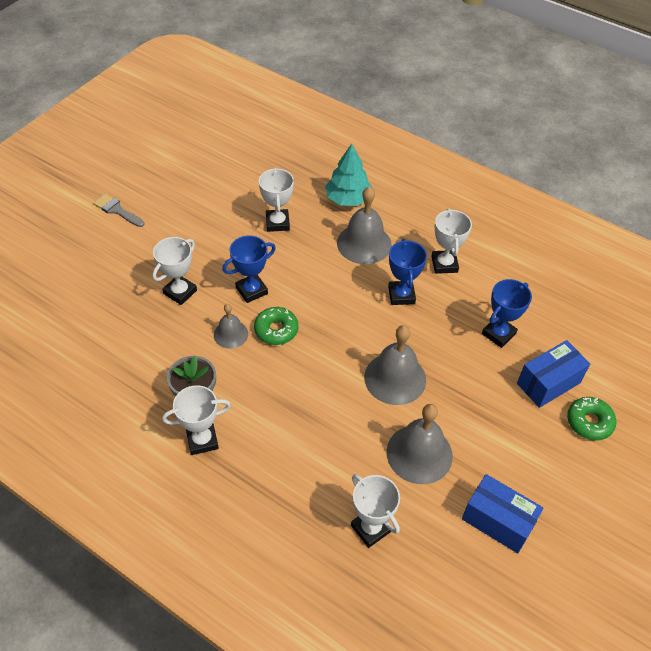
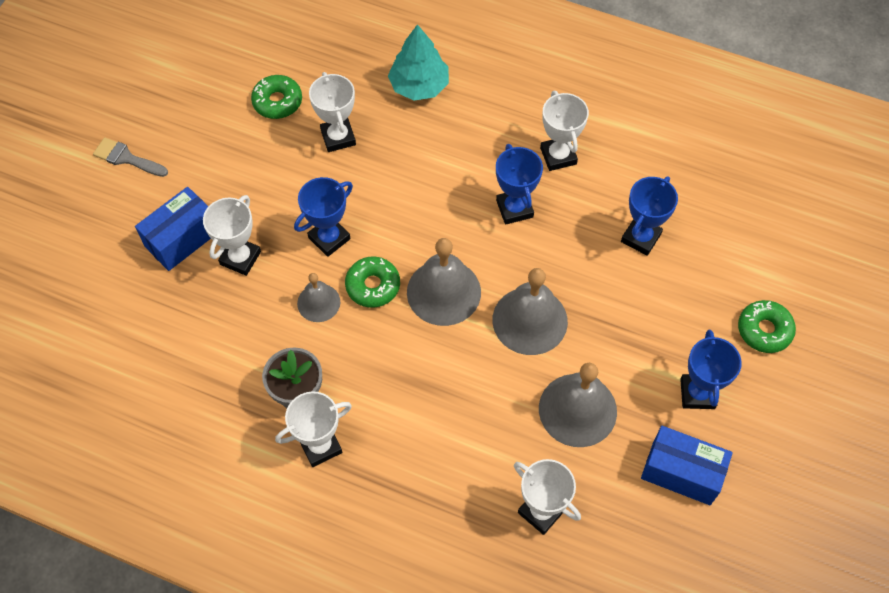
camera: 10 degrees left, 10 degrees up
(239, 192) = (277, 102): none -> green donut
(364, 243) = (453, 146): grey bell -> grey bell (443, 292)
(523, 460) = (697, 393): none -> blue trophy
(548, 383) = (710, 290): blue box -> blue box (182, 239)

